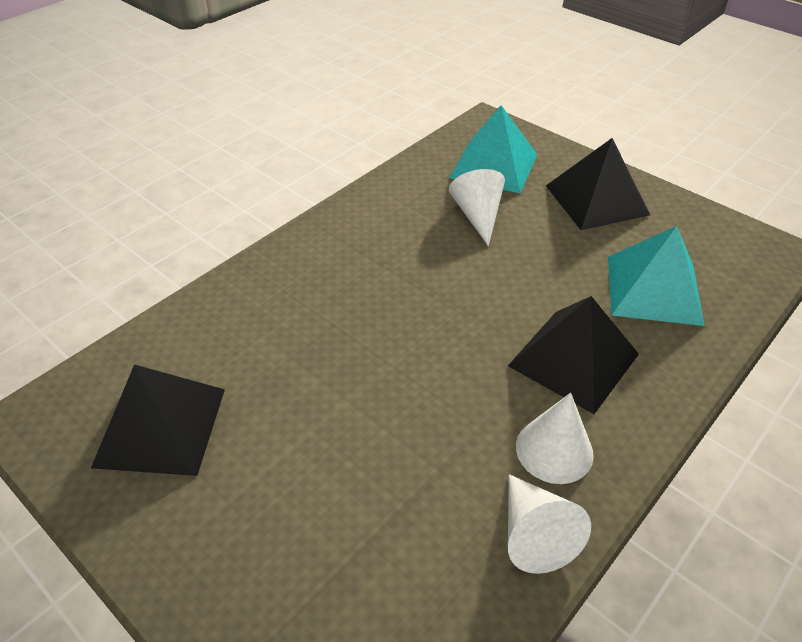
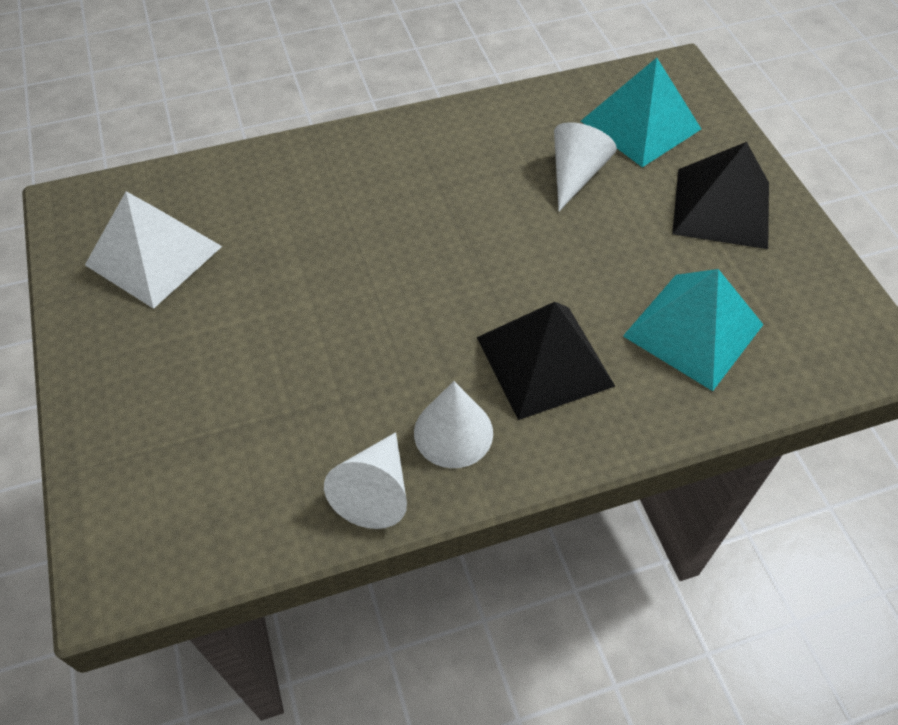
camera: 30 degrees right, 10 degrees up
(161, 427) = (154, 255): black pyramid -> white pyramid

